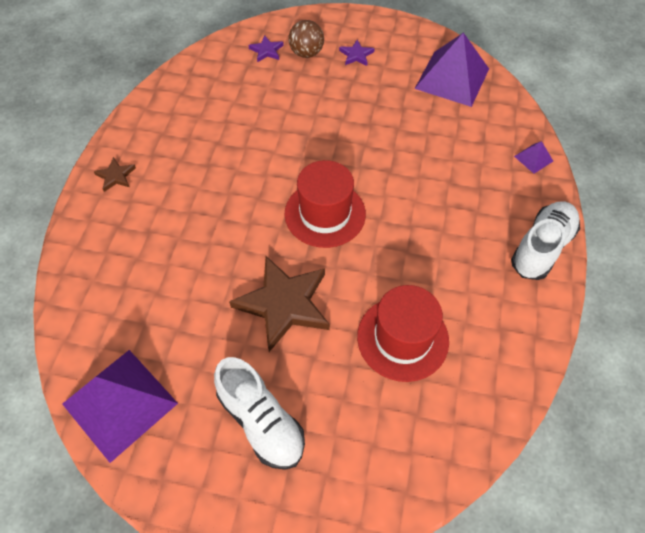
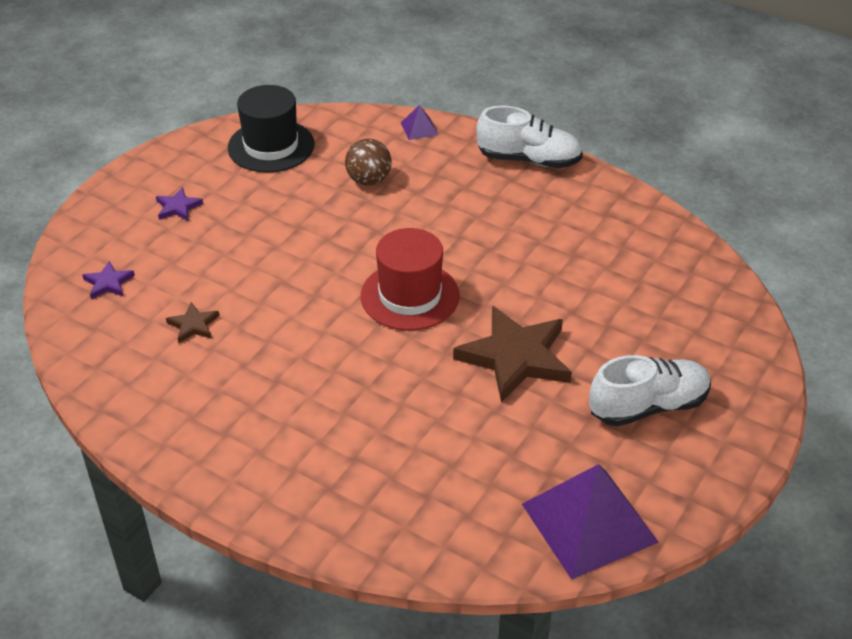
camera: 70 degrees left, 15 degrees down
(116, 176) = (241, 478): brown star -> brown star (193, 325)
(306, 53) = (142, 248): brown ball -> brown ball (369, 180)
(402, 338) = (591, 280): red hat -> none
(452, 78) = (271, 146): purple pyramid -> black hat
(541, 248) = (529, 160): white shoe -> white shoe turned 135 degrees clockwise

